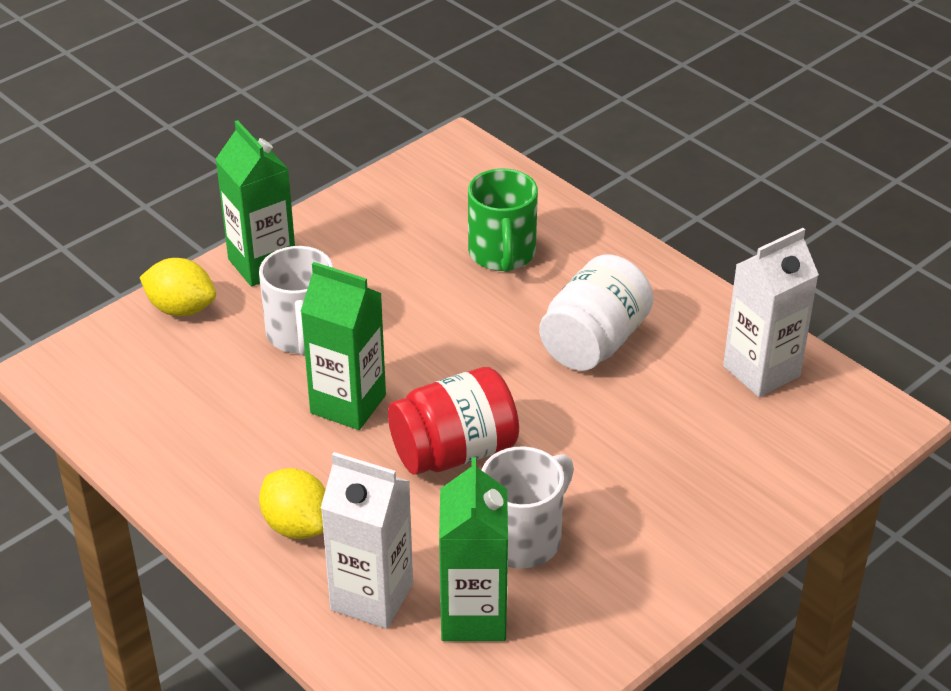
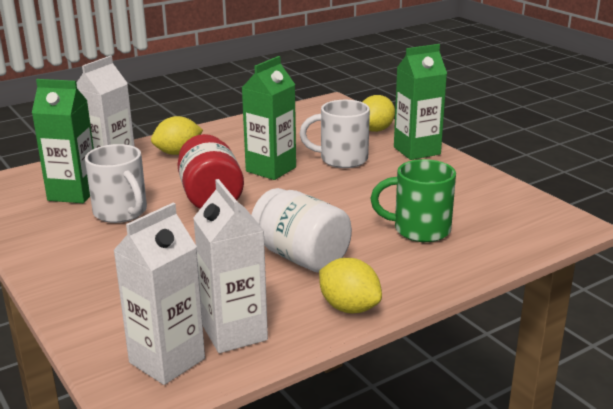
camera: 100 degrees right, 15 degrees down
(685, 296) = (349, 307): none -> yellow lemon
(827, 411) = (167, 361): none -> white carton

